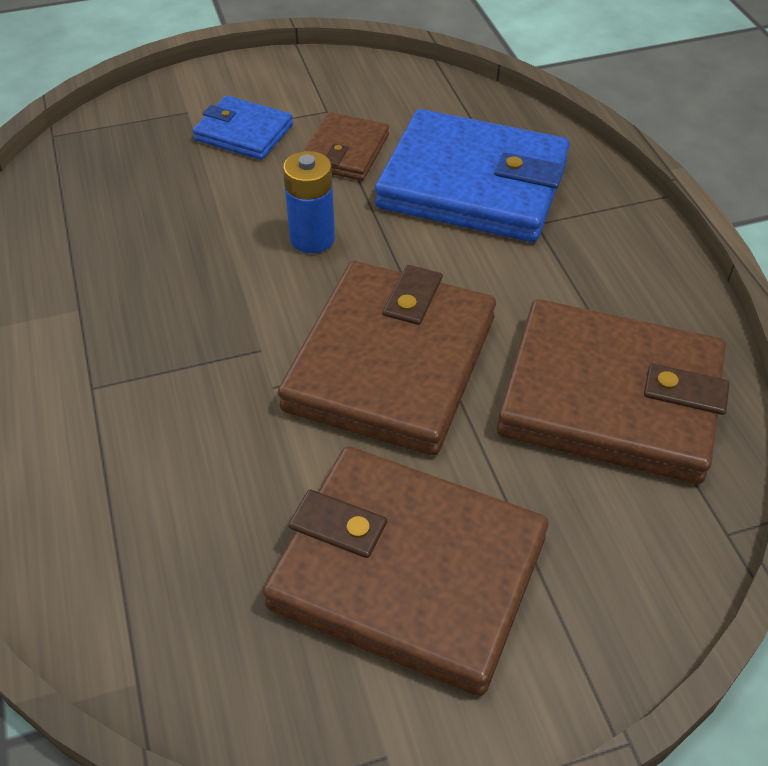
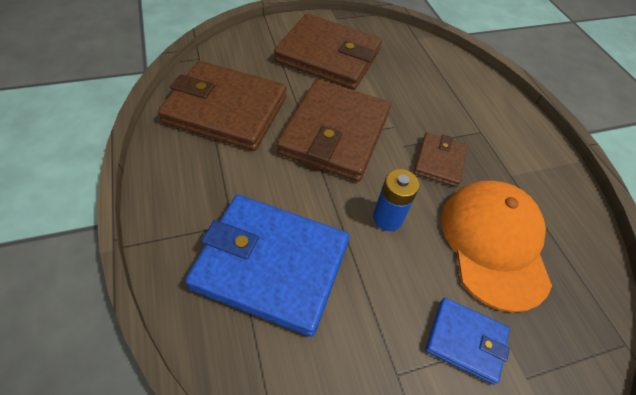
camera: 175 degrees right, 5 degrees up
(163, 216) = (494, 243): none -> orange cap
(345, 151) = (374, 310): brown wallet -> brown wallet (439, 161)

